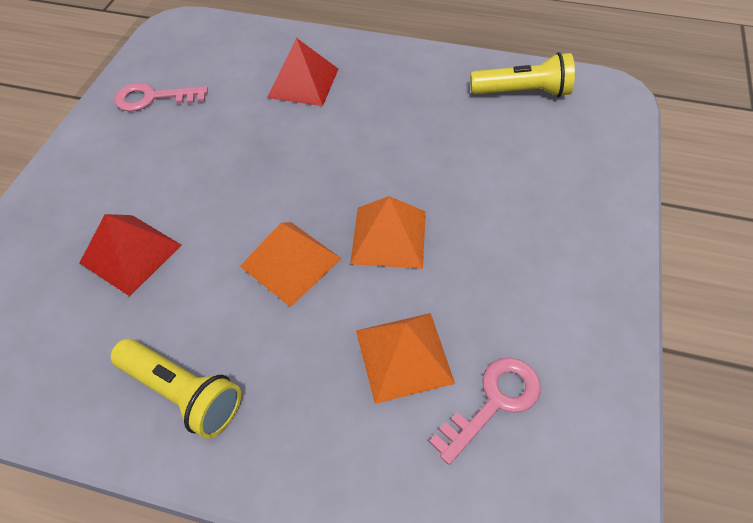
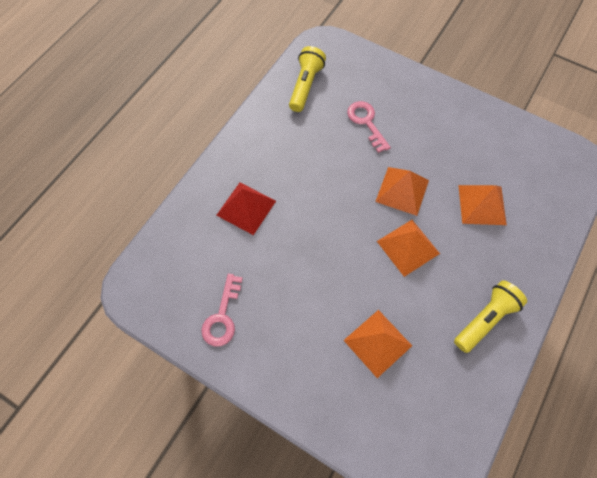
camera: 75 degrees left, 10 degrees up
(130, 254) = (377, 343): red pyramid -> orange pyramid
(494, 402) = (513, 173): pink key -> pink key (366, 122)

